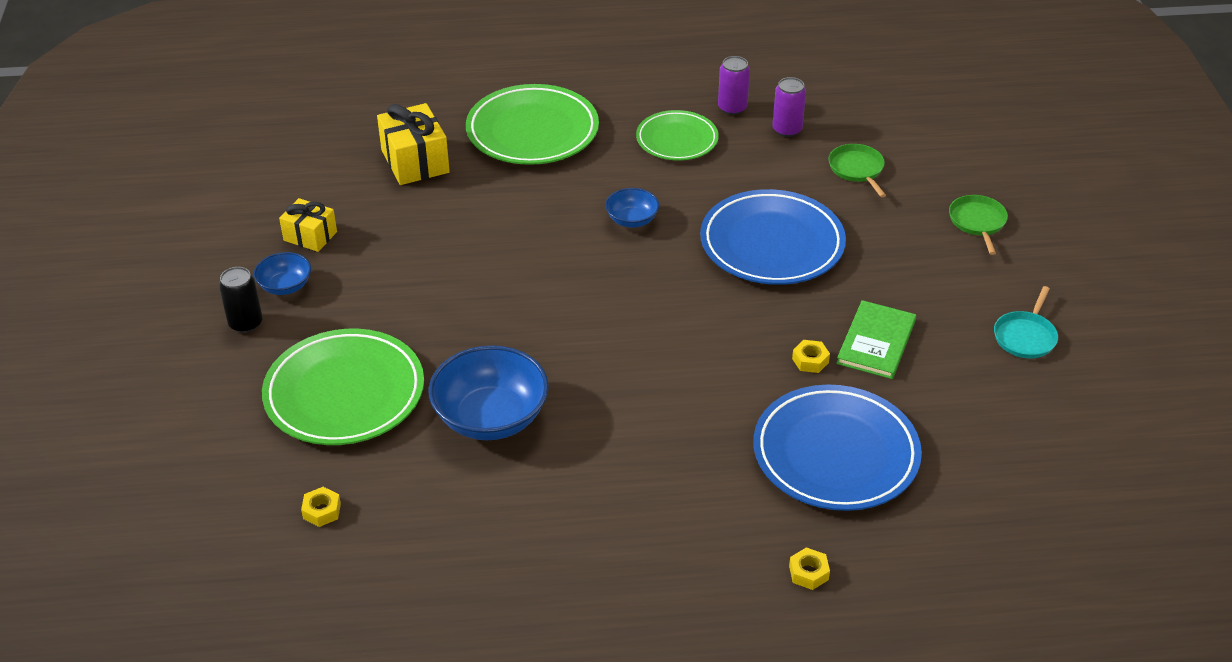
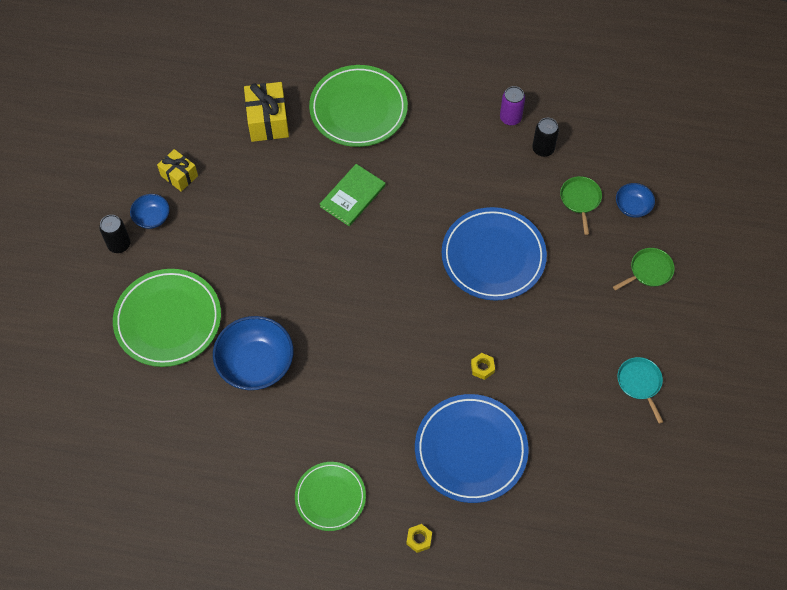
camera: 15 degrees right, 20 degrees up
(322, 511) = (131, 412): yellow nut -> none
(632, 220) = (402, 211): blue bowl -> blue bowl (632, 207)
(677, 140) = (459, 141): green plate -> green plate (330, 497)
(787, 130) = (543, 149): purple can -> black can
(876, 342) = (533, 363): green book -> green book (352, 196)
(977, 222) = (649, 271): green pan -> green pan turned 45 degrees clockwise
(1025, 336) = (640, 383): turquoise pan -> turquoise pan turned 120 degrees clockwise

